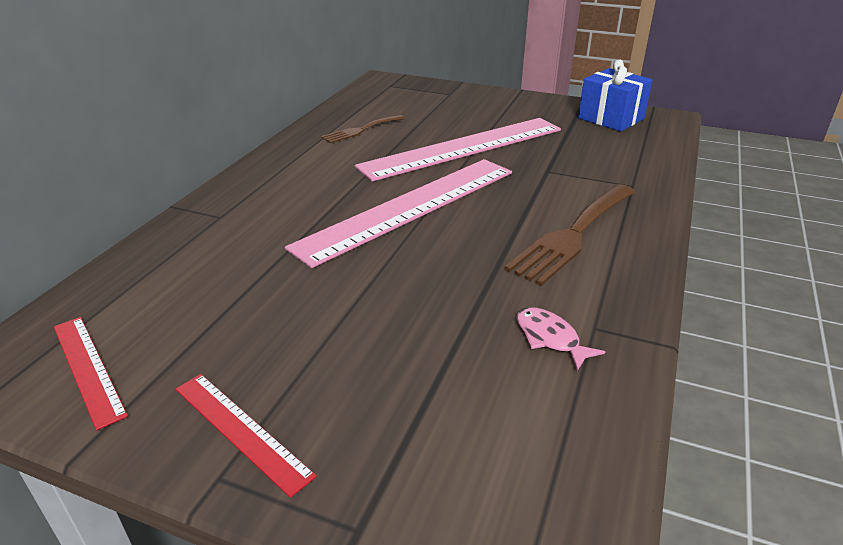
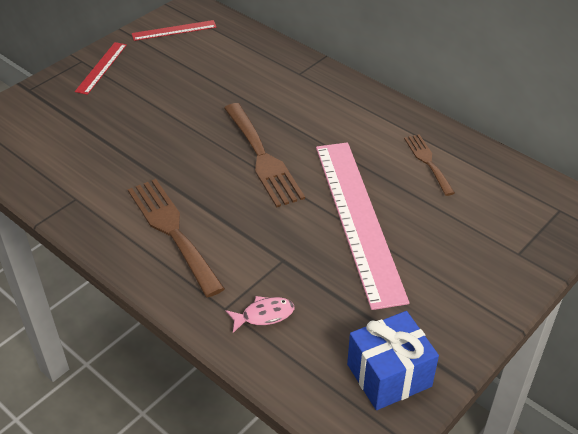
camera: 110 degrees right, 10 degrees up
(241, 430) = (101, 67): red ruler -> red ruler turned 45 degrees counterclockwise
(409, 207) = (263, 158): pink ruler -> brown fork
(550, 338) = (81, 176): pink fish -> pink fish (264, 315)

